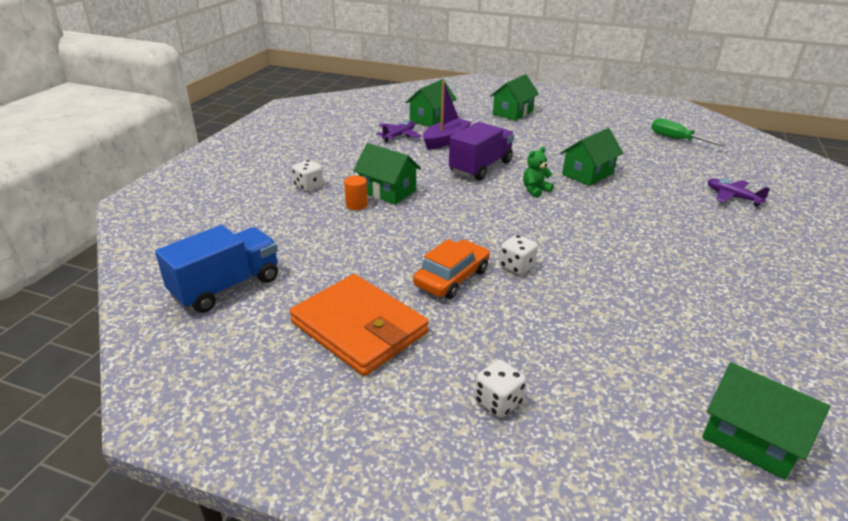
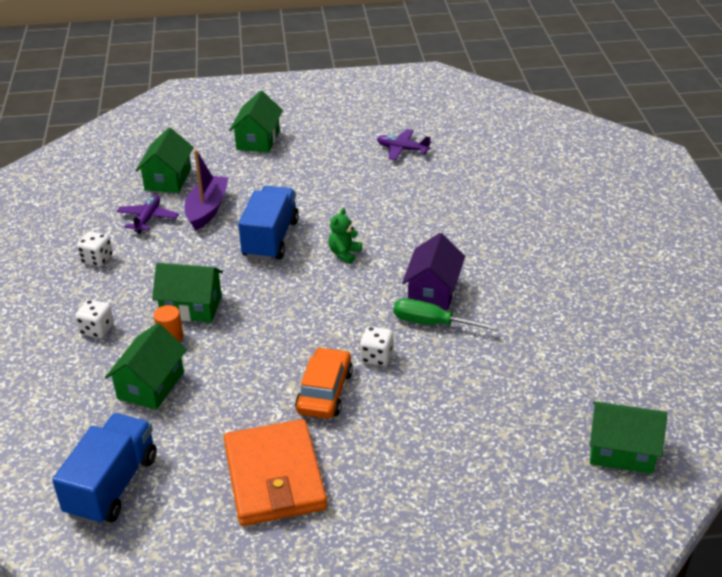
camera: 25 degrees left, 5 degrees up
(359, 328) = (274, 477): orange wallet -> orange wallet turned 60 degrees clockwise
(480, 167) = (270, 239): purple truck -> blue truck
(498, 402) = (432, 497): white dice -> white dice (97, 259)
(587, 174) = (385, 213): green house -> green house (150, 385)
(600, 234) = (433, 291): none -> purple house
(676, 139) = (451, 132): green screwdriver -> green screwdriver (431, 323)
(732, 197) = (532, 201): purple plane -> purple plane (402, 150)

